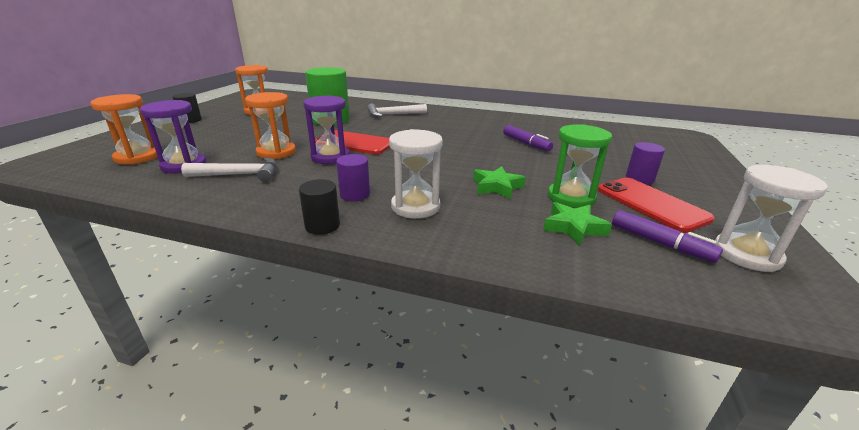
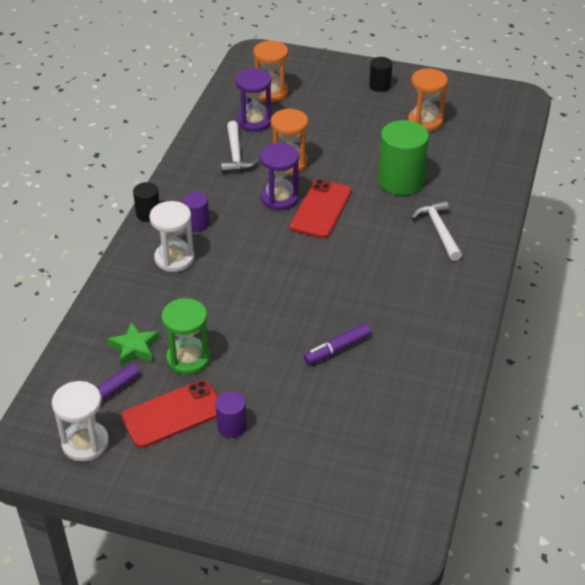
camera: 90 degrees right, 15 degrees up
(497, 187) = (211, 310): green star -> none

